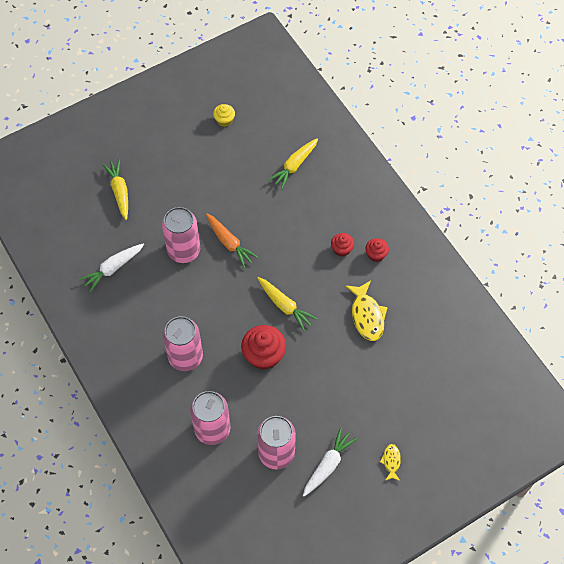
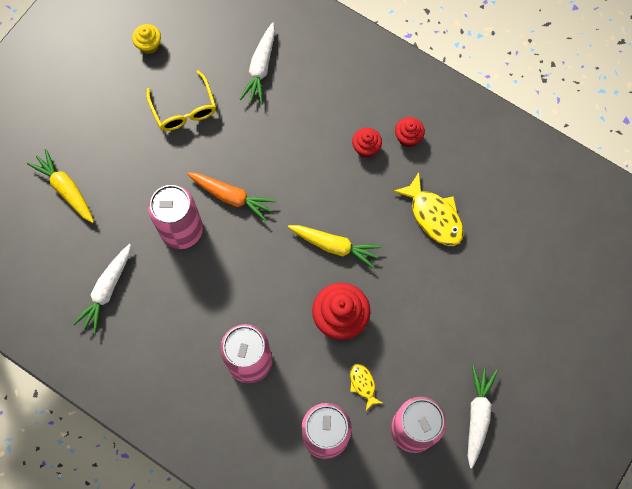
camera: 25 degrees left, 10 degrees up
(226, 172) = (184, 109): none -> yellow glasses
(294, 166) = (261, 68): yellow carrot -> white carrot
(391, 461) = (545, 378): yellow fish -> yellow fish (363, 384)

